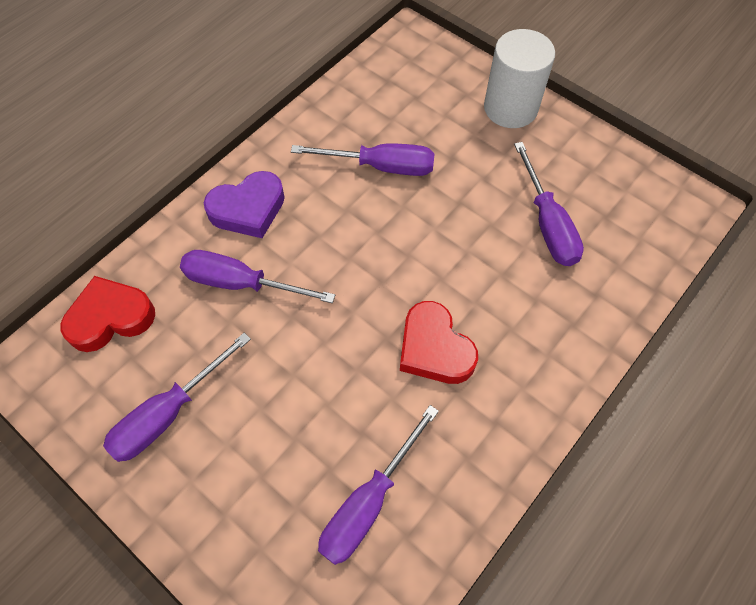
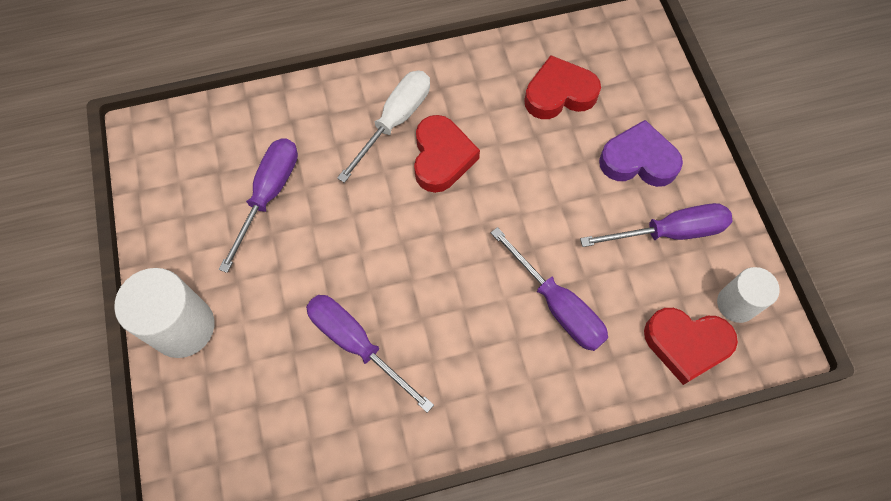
camera: 145 degrees left, 5 degrees up
(75, 381) = (736, 304): none -> white cylinder
(248, 209) = (509, 379): purple heart -> purple heart (638, 160)
(369, 502) = (559, 94): purple screwdriver -> red heart
(507, 356) = (395, 121): none -> white screwdriver

